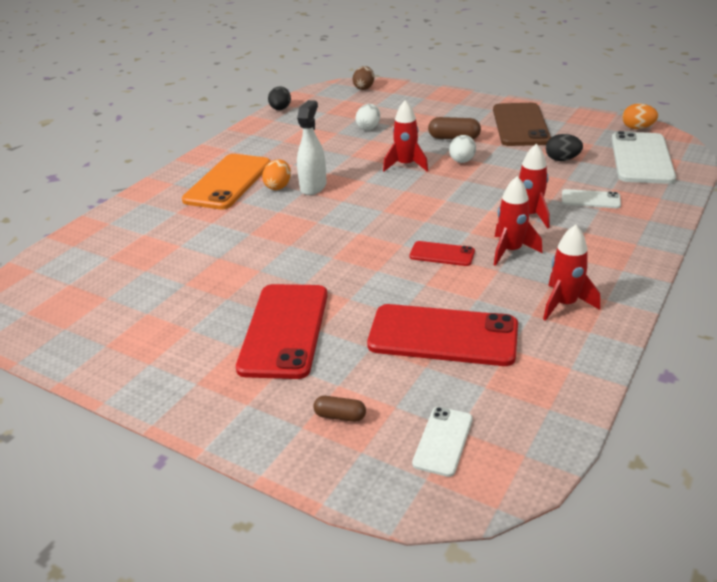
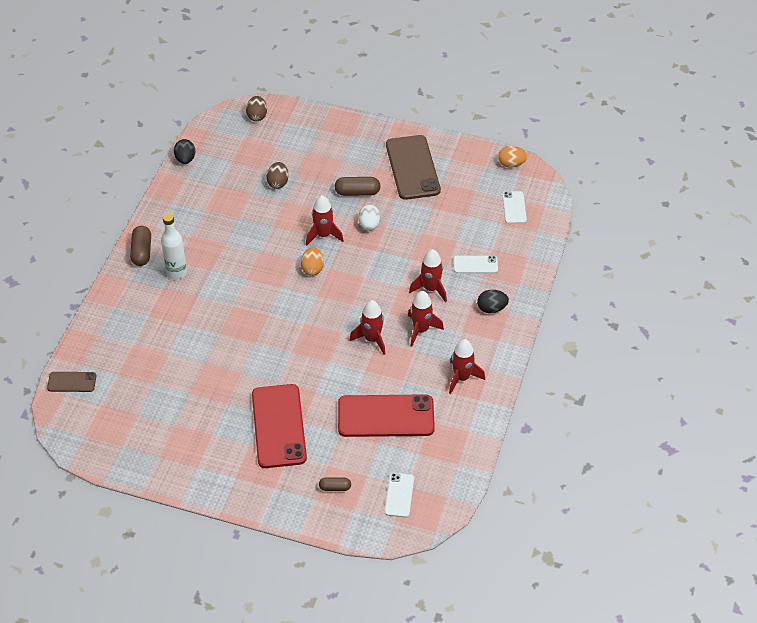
camera: 15 degrees left, 15 degrees up
(51, 260) = (72, 382): none -> brown phone
(200, 165) = (142, 252): none -> brown capsule
(228, 182) = (176, 273): orange phone -> white bottle
(278, 186) = (222, 274): orange egg -> orange egg (312, 269)
(313, 187) = (252, 272): white spray bottle -> none
(368, 128) = (278, 183): white egg -> brown egg
(442, 254) = (372, 339): red phone -> red rocket
(562, 159) = (451, 215): black egg -> black egg (491, 308)
(641, 158) = (514, 207): white phone -> white phone, size x0.50

